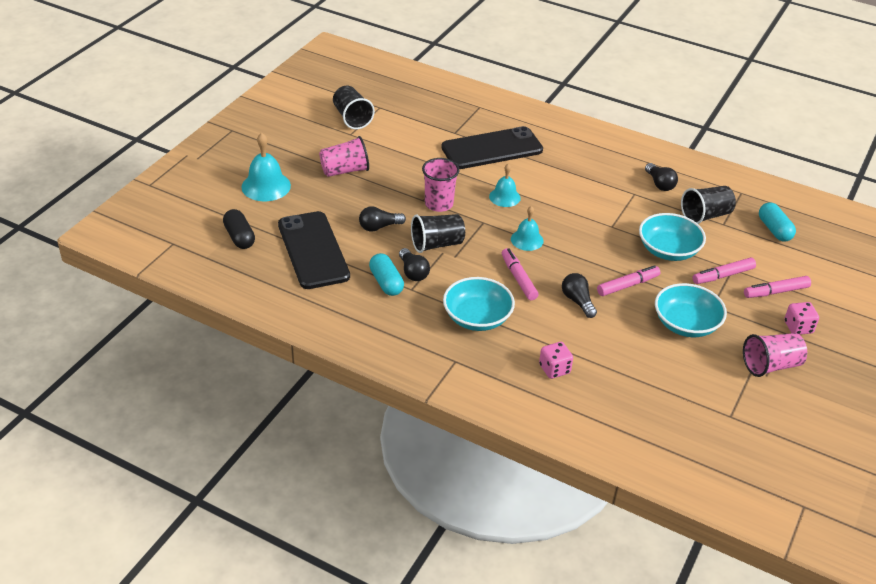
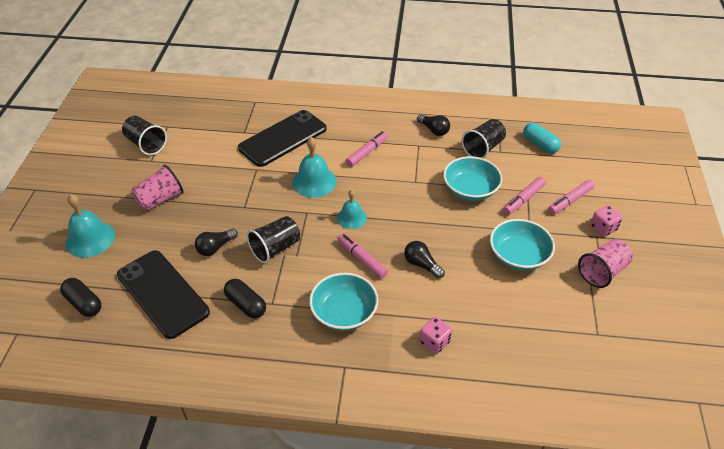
camera: 20 degrees left, 5 degrees up
(386, 282) = (246, 304): turquoise capsule -> black capsule
(413, 272) = (266, 285): black light bulb -> none
(439, 204) = (260, 206): pink cup -> none
(504, 197) = (314, 181): turquoise bell -> turquoise bell, size x1.55
(628, 285) = (455, 234): pink marker -> pink marker (367, 152)

